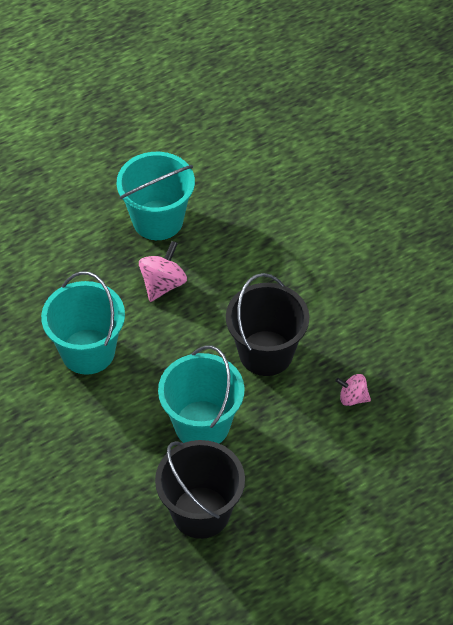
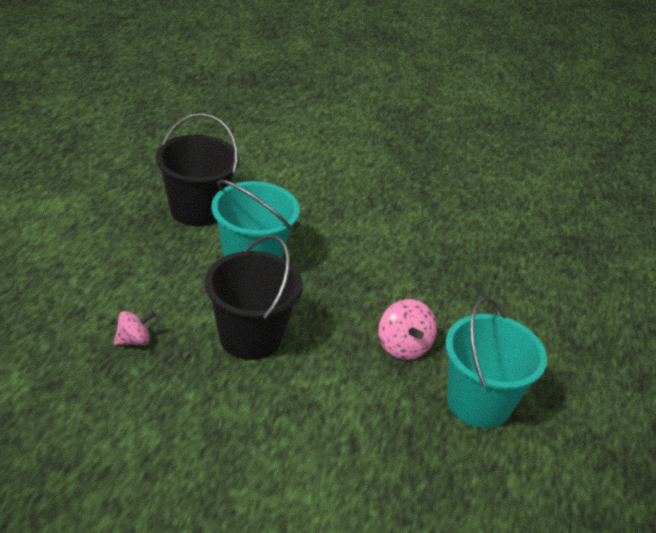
camera: 135 degrees right, 15 degrees down
(88, 351) = (398, 266): turquoise bucket -> none

